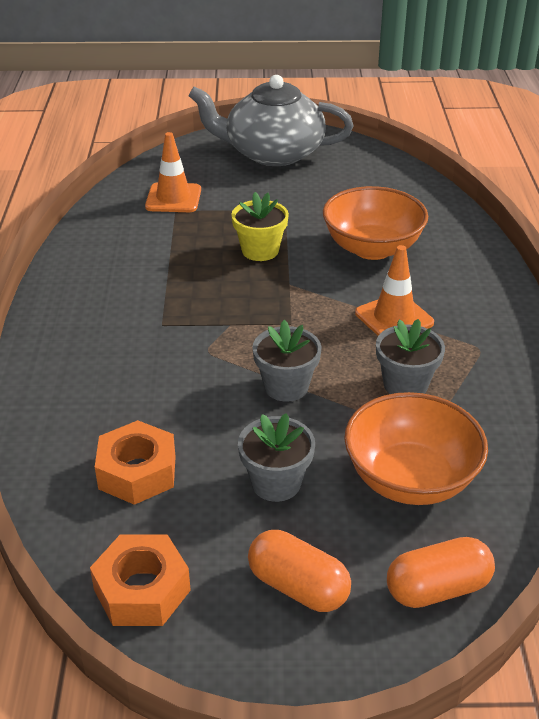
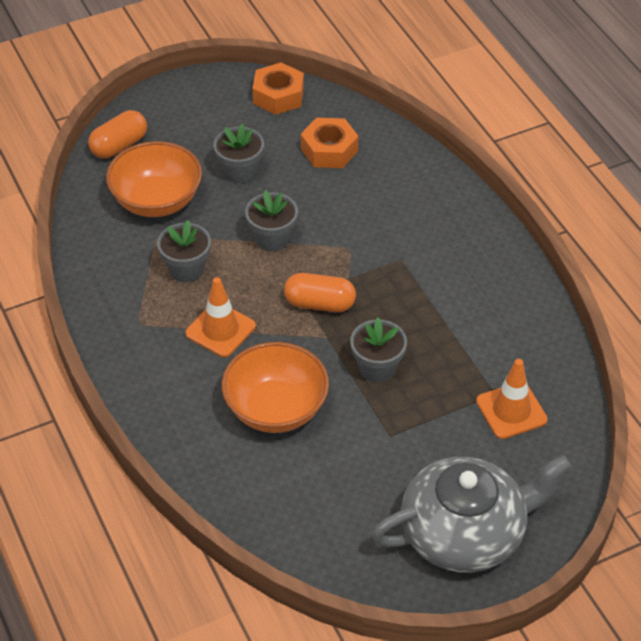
camera: 155 degrees right, 10 degrees up
(260, 250) = (377, 368): yellow flower pot -> grey flower pot
(298, 587) = (196, 123): orange capsule -> orange capsule (319, 304)

